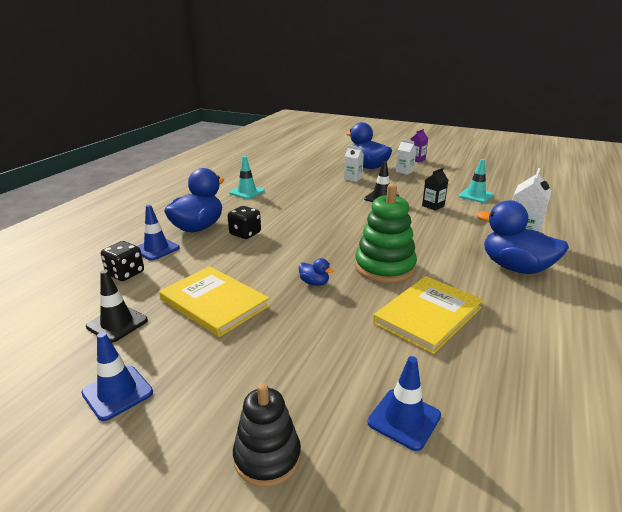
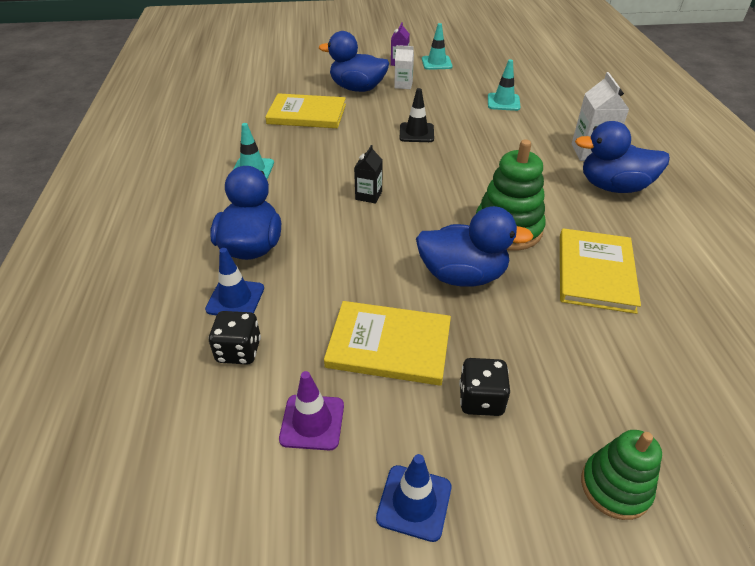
camera: 30 degrees left, 15 degrees up
(117, 323) = (312, 422): black traffic cone -> purple traffic cone
(245, 234) = (320, 236): black dice -> black dice (481, 400)
(267, 457) = (615, 487): black stacking toy -> green stacking toy
(314, 283) = (462, 275): blue duck -> blue duck, size x2.34
(316, 173) = (307, 114): none -> yellow book
(353, 178) = (358, 111): white carton -> none
(404, 419) = (674, 391): blue traffic cone -> none
(433, 206) = (477, 129): black carton -> black carton (368, 195)
(446, 164) = (436, 63): none -> turquoise traffic cone

